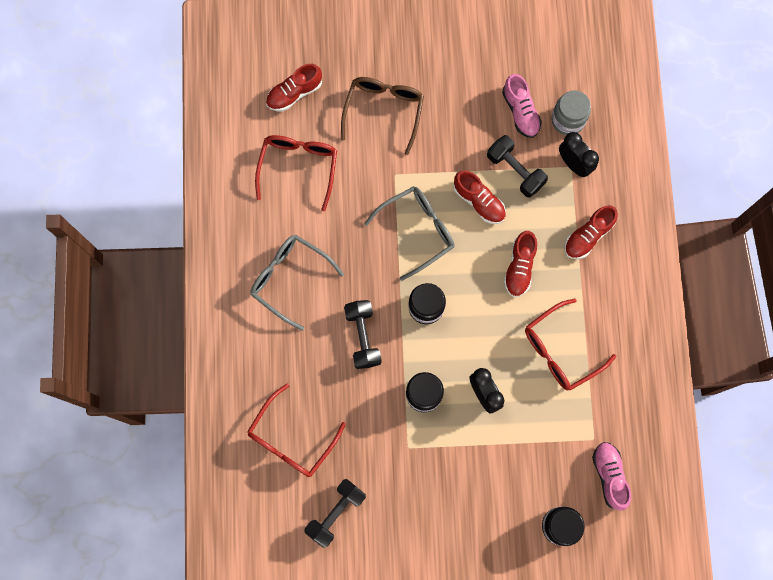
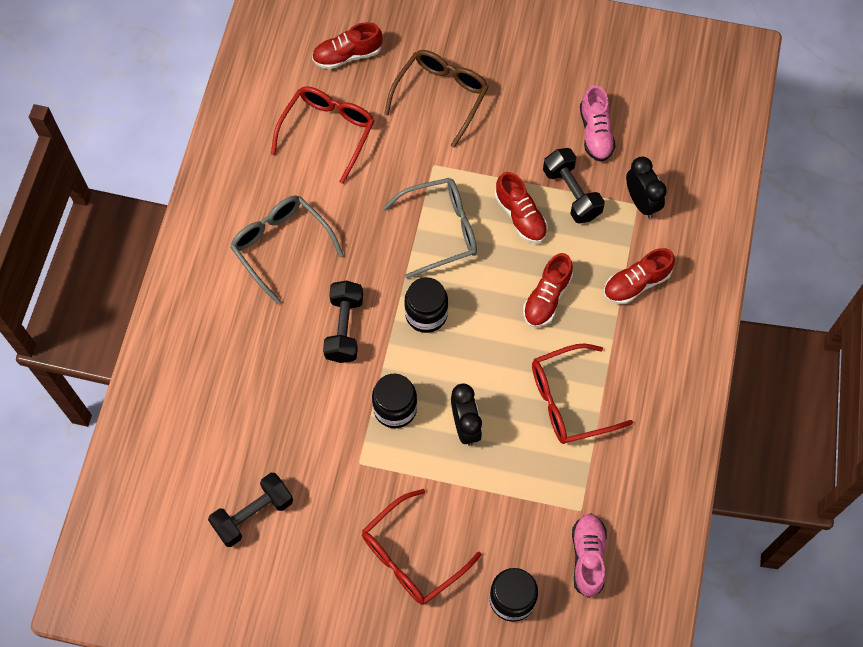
camera: 15 degrees right, 10 degrees down
(291, 439) = (228, 419): red glasses -> red glasses (411, 556)
(568, 120) = (647, 154): grey jar -> none

